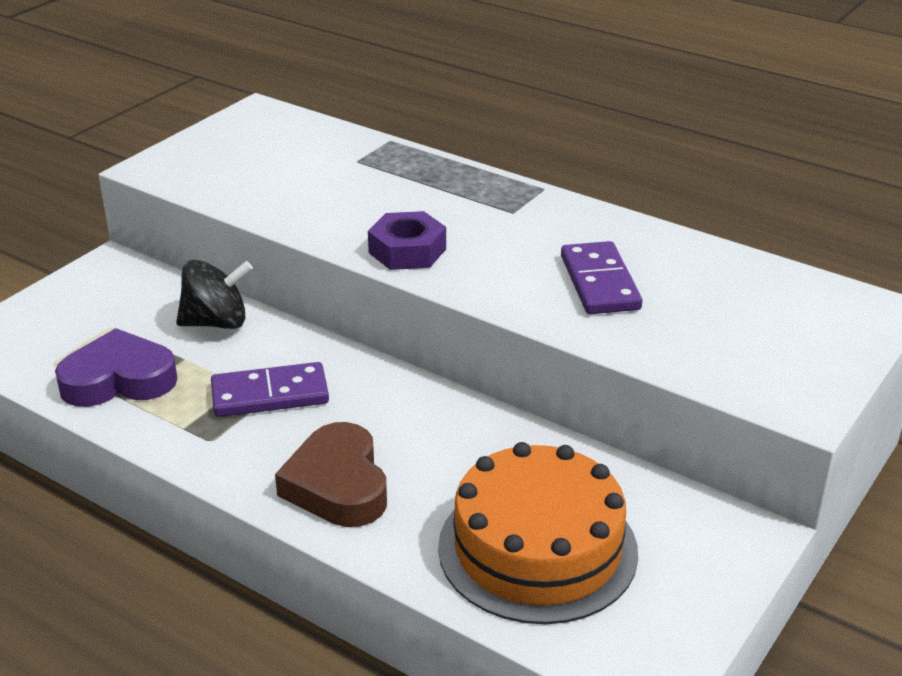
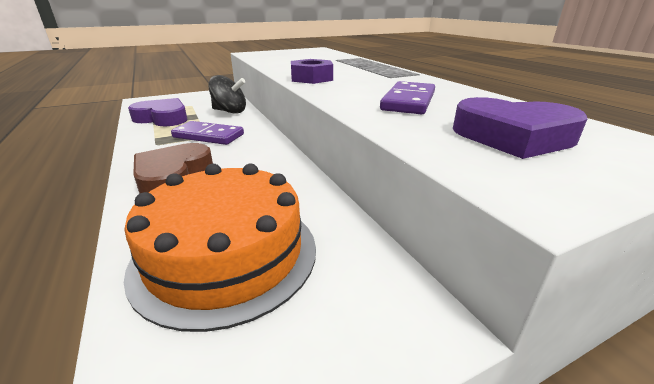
camera: 30 degrees right, 5 degrees down
(748, 326) = (512, 137): none -> purple heart

